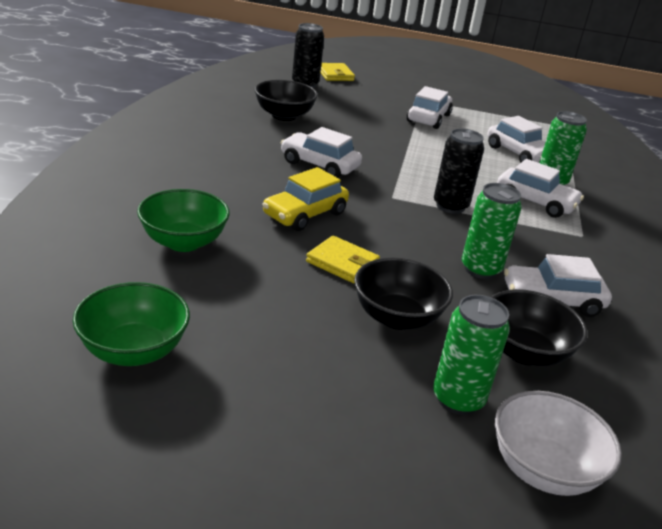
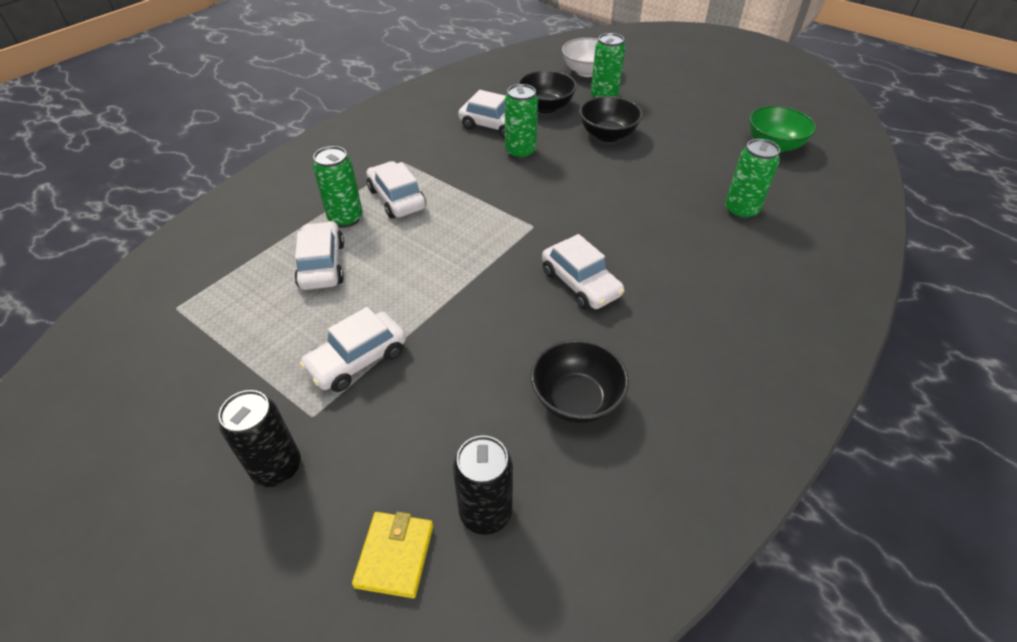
camera: 150 degrees left, 15 degrees up
(184, 242) = (741, 211): green bowl -> green can
(305, 214) = (629, 221): yellow car -> none
(342, 263) = (621, 174): yellow wallet -> none
(450, 206) = (486, 208): black can -> black can (277, 468)

